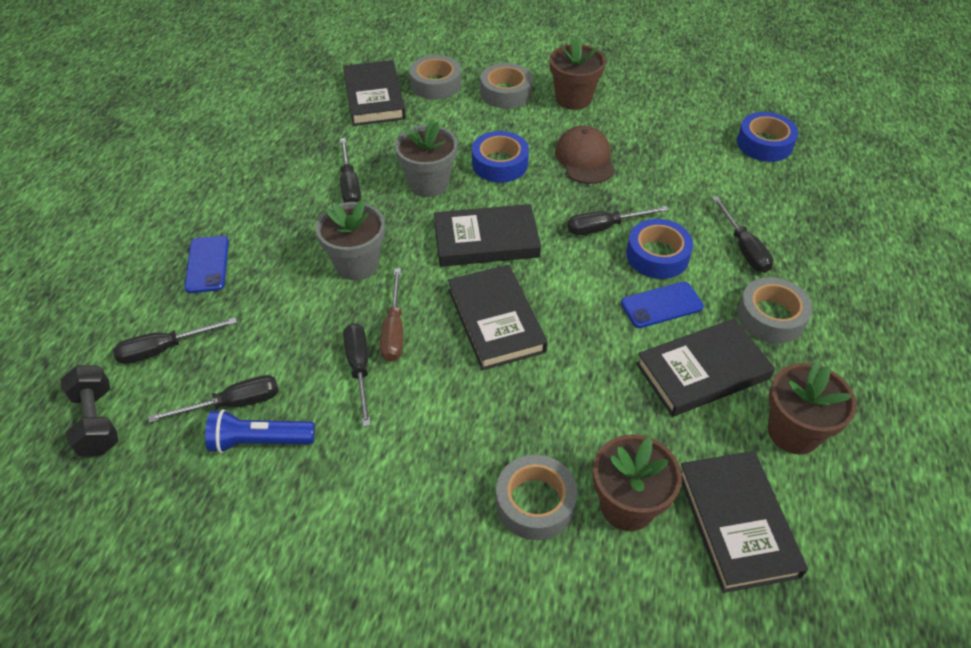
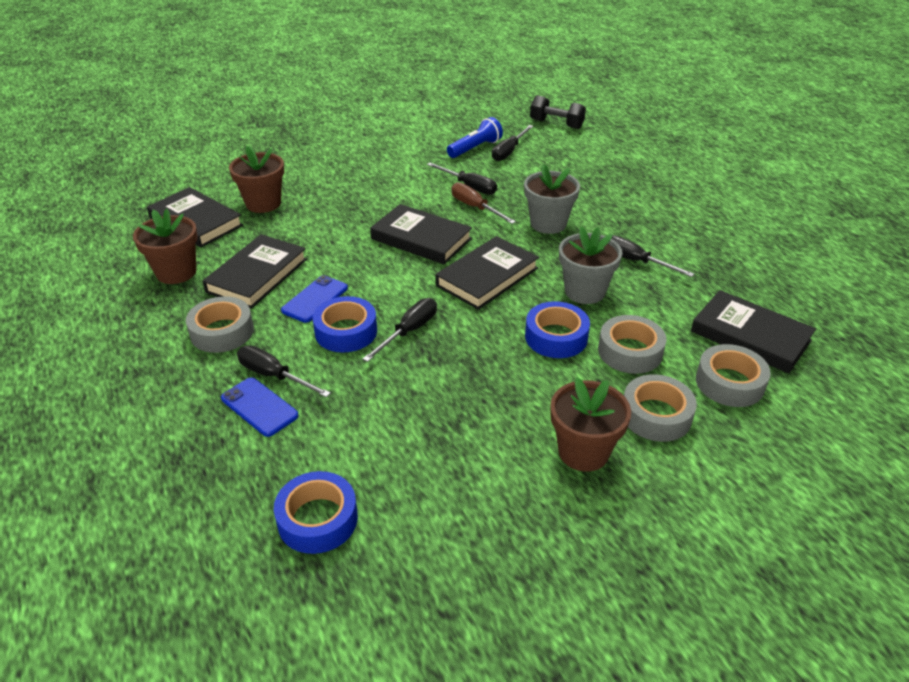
camera: 140 degrees right, 10 degrees down
(164, 349) = (577, 151): black screwdriver -> none
(207, 264) = (629, 184): blue phone -> blue phone (259, 407)
(535, 503) = (314, 185): grey tape -> grey tape (630, 351)
(585, 159) = (490, 384): brown cap -> none

